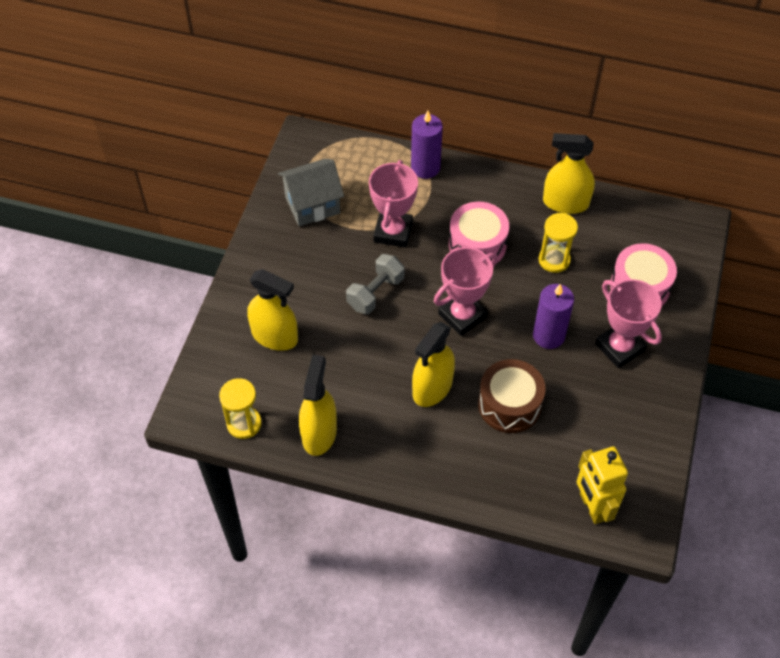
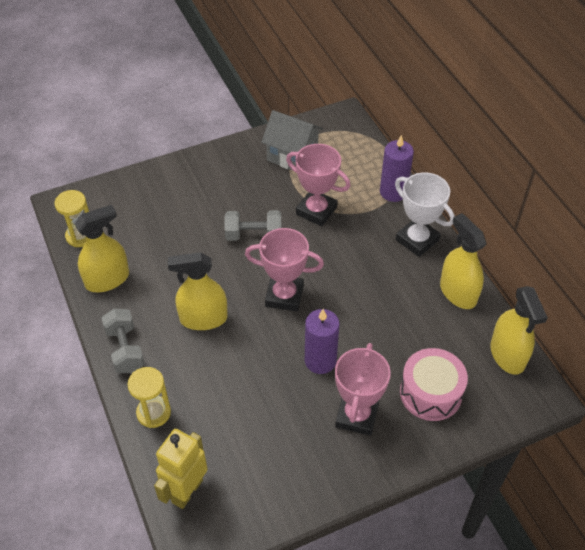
camera: 50 degrees right, 5 degrees down
(274, 336) = (164, 206): yellow spray bottle -> yellow spray bottle (507, 355)
(393, 232) = (316, 211): pink trophy -> pink trophy turned 60 degrees clockwise
(412, 466) = (125, 349): none -> grey dumbbell
(477, 245) = (358, 264): pink drum -> none
(490, 189) = (417, 240): none -> white trophy
(509, 404) = (232, 375): brown drum -> none
(554, 260) = (395, 319): yellow hourglass -> yellow hourglass (153, 413)

